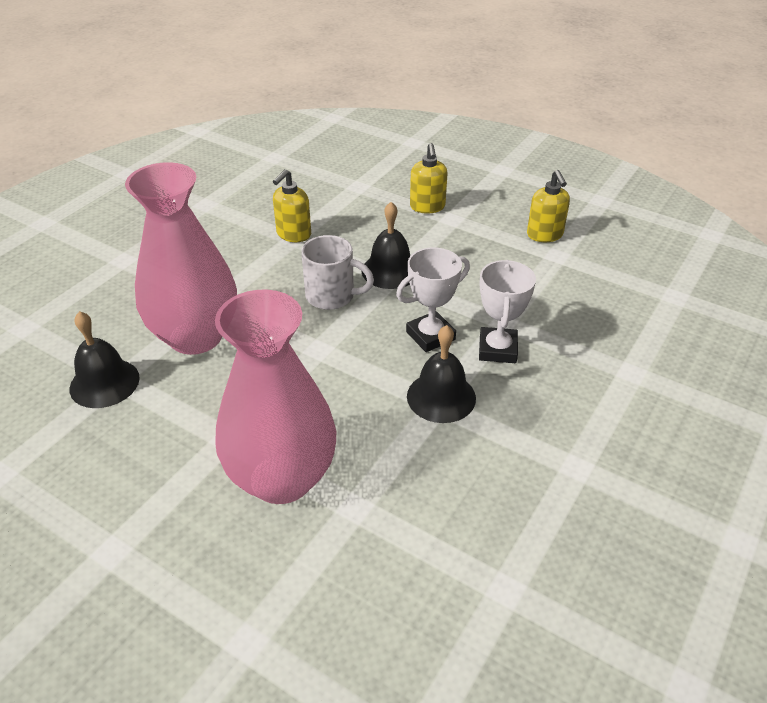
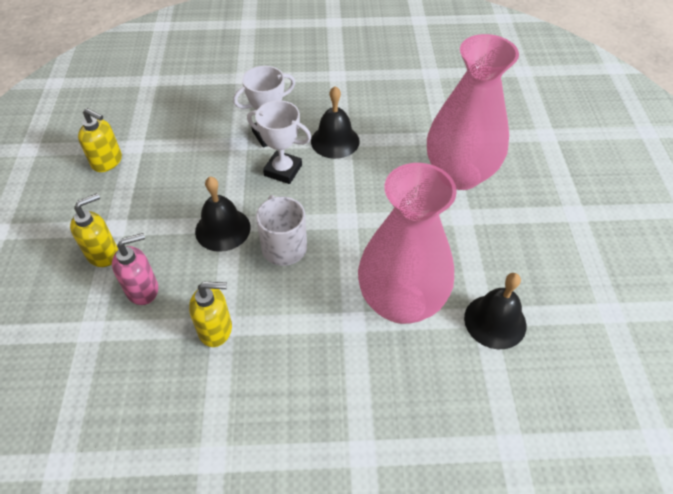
camera: 125 degrees left, 10 degrees up
(369, 215) = (143, 289): none -> pink soap dispenser
(545, 235) = (107, 161): yellow soap dispenser -> yellow soap dispenser turned 75 degrees clockwise

